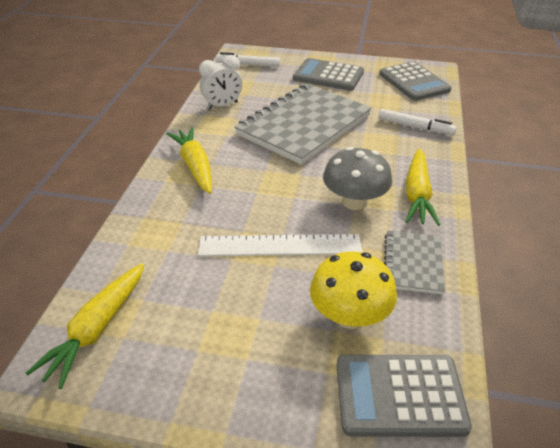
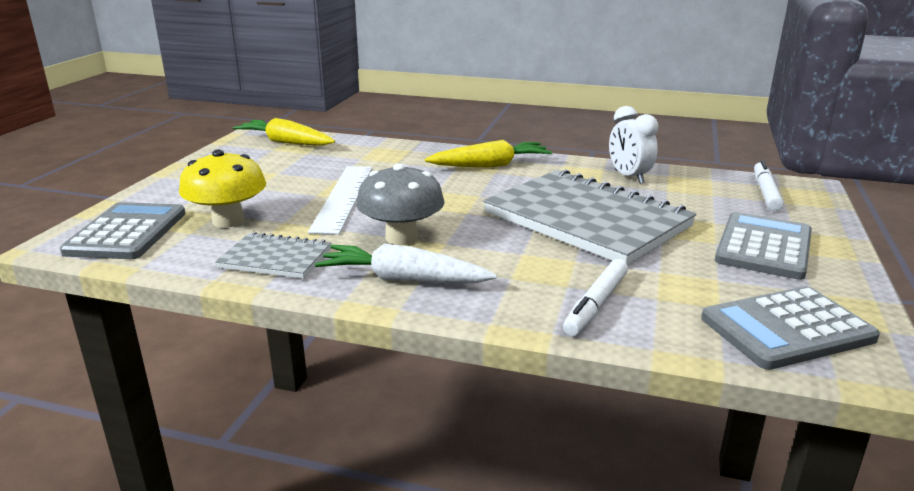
camera: 95 degrees right, 15 degrees down
(417, 195) = (403, 279): yellow carrot -> white carrot

